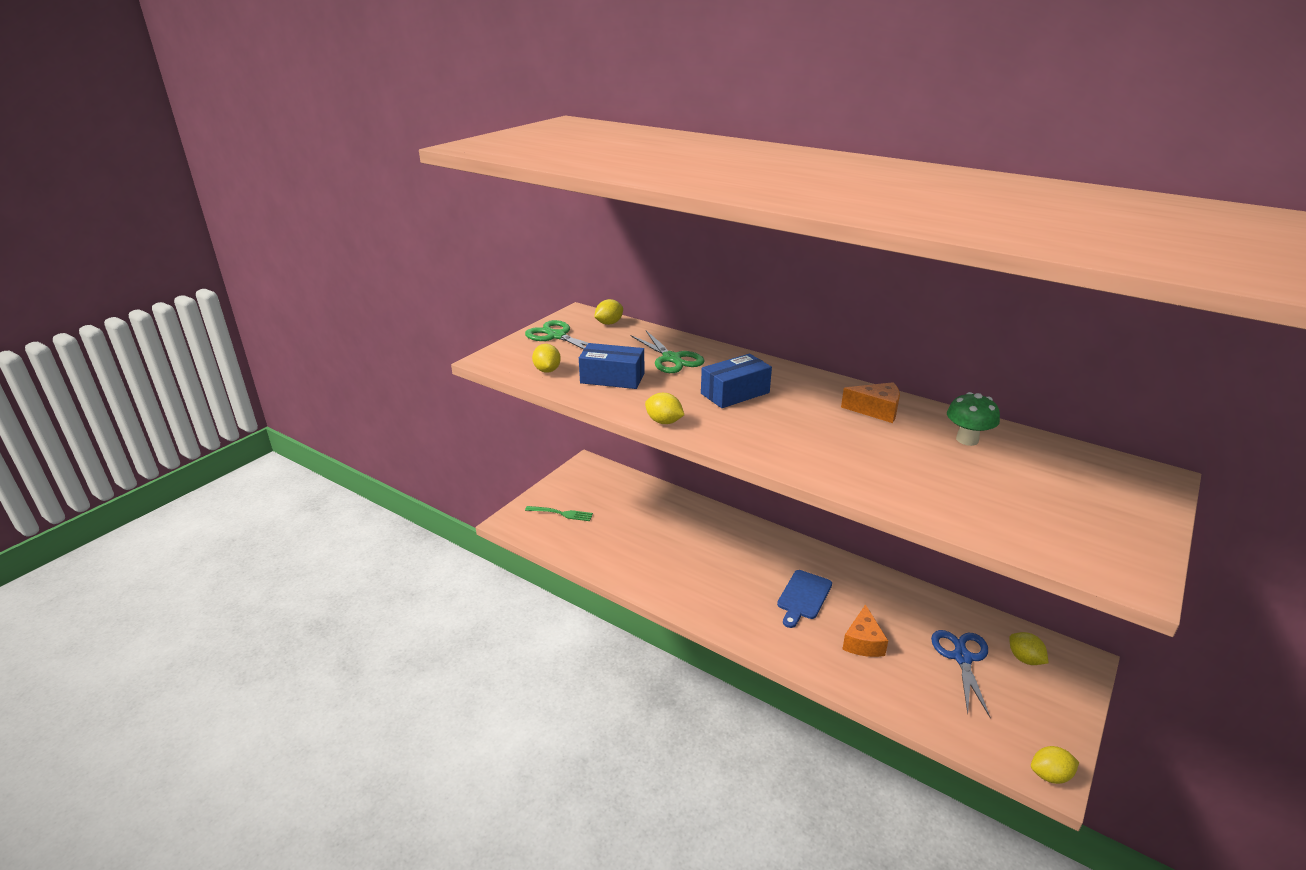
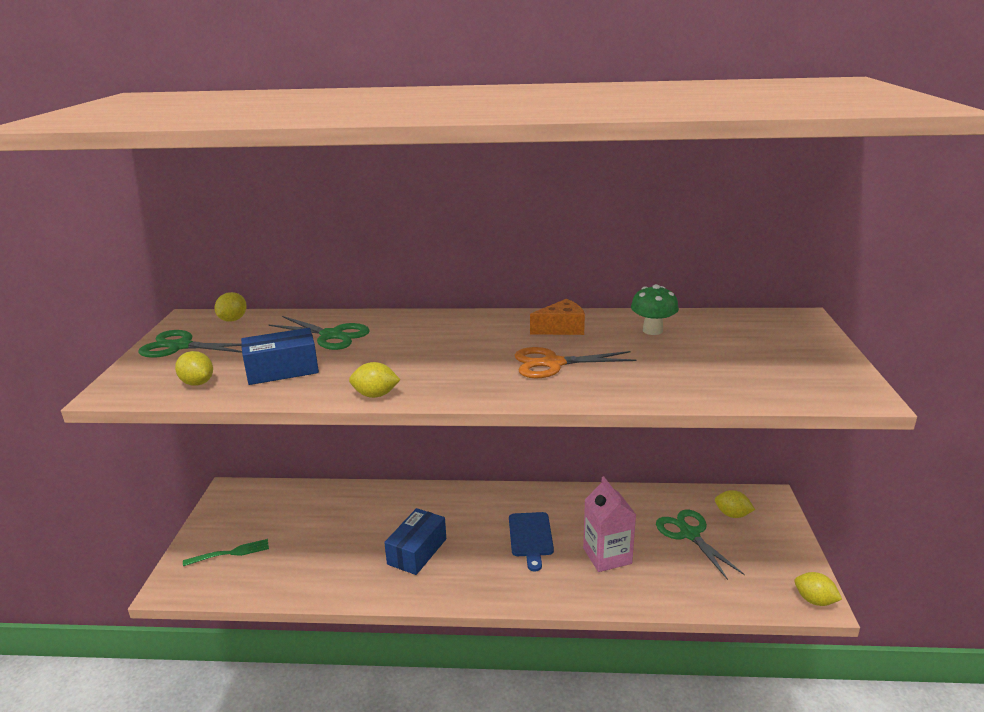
camera: 30 degrees left, 5 degrees down
(735, 393) = (423, 349): blue box -> blue box (417, 551)
(836, 442) = (553, 363): none -> orange scissors
(863, 642) = (607, 556): orange cheese -> pink carton
(962, 658) = (689, 534): blue scissors -> green scissors
(1050, 775) = (814, 600): yellow lemon -> yellow lemon turned 75 degrees clockwise

